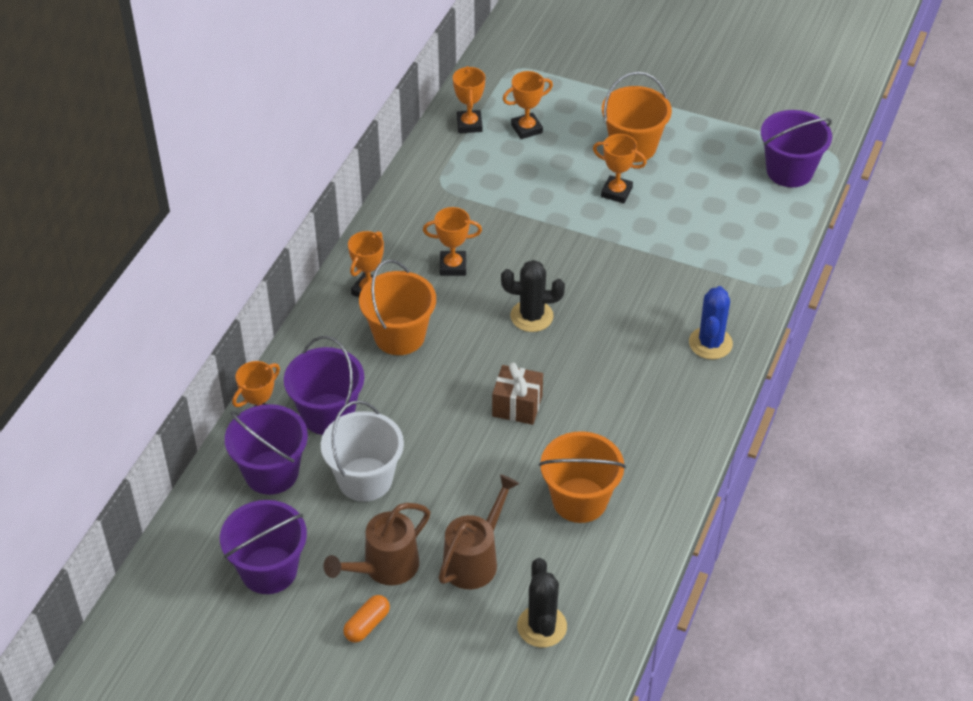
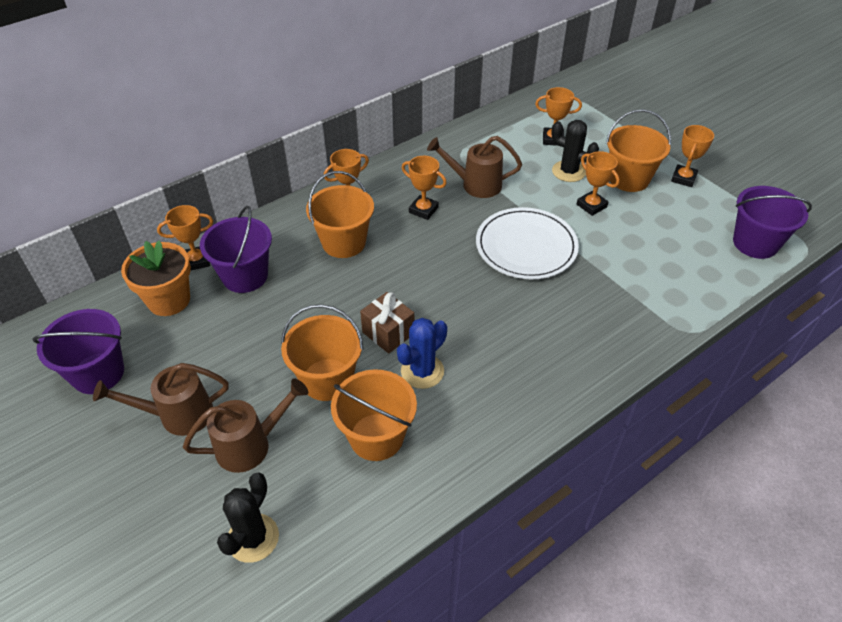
camera: 30 degrees right, 0 degrees up
(271, 472) = (169, 300): purple bucket -> orange flower pot
(365, 479) = (227, 337): white bucket -> none
(367, 625) = (122, 457): orange capsule -> none
(469, 124) = (512, 123): orange trophy -> orange trophy (683, 178)
(484, 215) = (475, 184): none -> brown watering can
(495, 473) = (327, 379): none -> orange bucket
(531, 316) = (454, 269): black cactus -> black cactus (568, 171)
(583, 263) = (526, 246): none -> white plate
(710, 343) = (590, 353): blue cactus -> blue cactus (422, 371)

